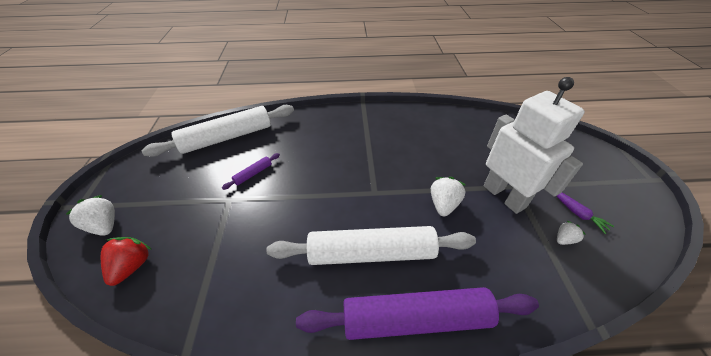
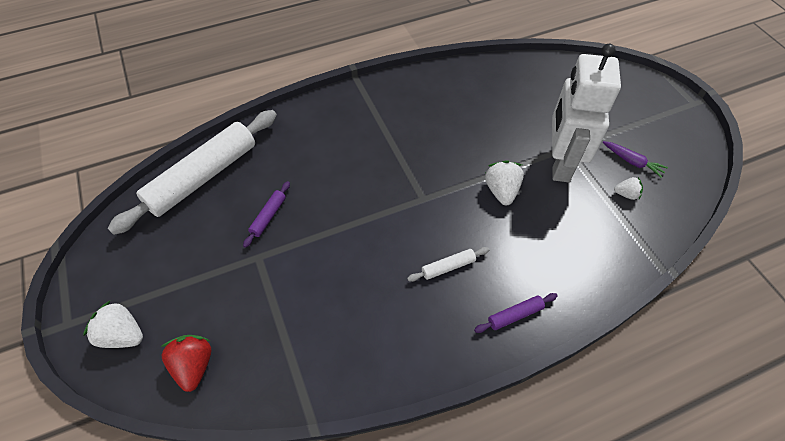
camera: 20 degrees left, 10 degrees up
(371, 253) = (448, 267): white rolling pin -> white rolling pin, size x0.41
(416, 319) = (515, 315): purple rolling pin -> purple rolling pin, size x0.41
(504, 196) = (559, 163): white robot -> white robot turned 120 degrees counterclockwise
(564, 239) = (626, 194): white strawberry -> white strawberry turned 60 degrees clockwise

